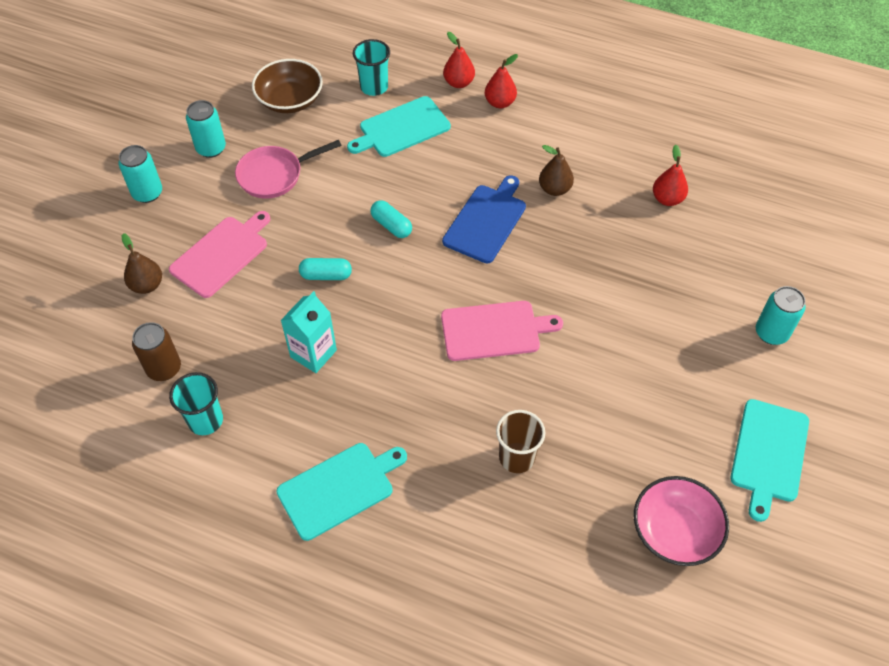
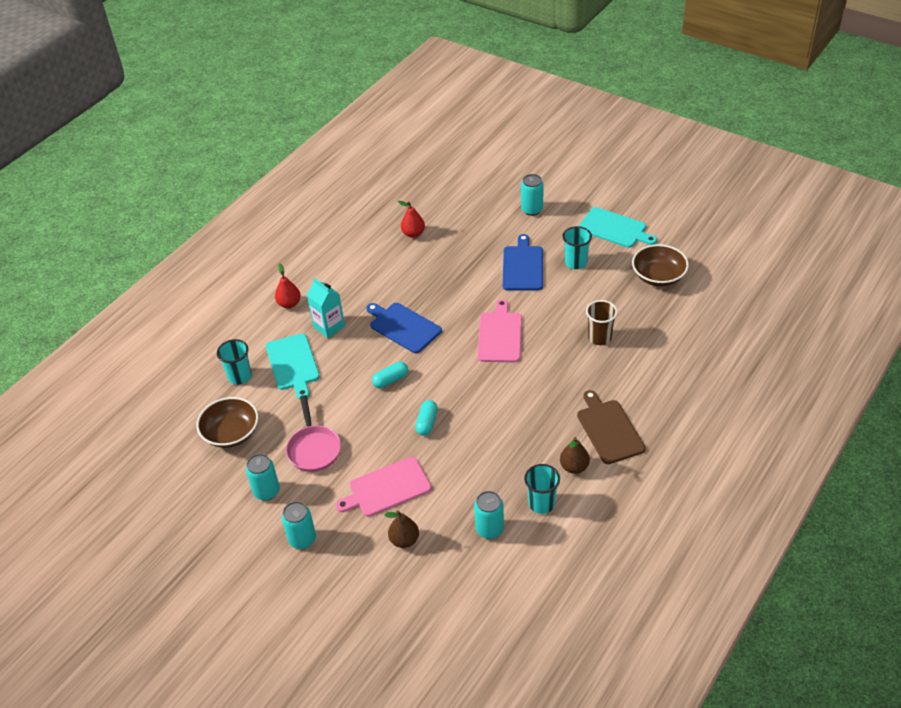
camera: 75 degrees left, 10 degrees down
(164, 368) = (489, 529): brown can -> turquoise can
(221, 254) = (387, 488): pink cutting board -> pink cutting board turned 75 degrees counterclockwise
(313, 353) = (496, 435): turquoise carton -> turquoise carton (329, 327)
(339, 489) = (609, 429): turquoise cutting board -> brown cutting board
(458, 83) = (257, 324): red pear -> none
(554, 189) = (385, 287): brown pear -> brown pear (574, 467)
(640, 338) = (523, 266): none -> blue cutting board
(670, 407) = (576, 263): none -> turquoise cup
(675, 531) = (658, 276): pink bowl -> brown bowl

